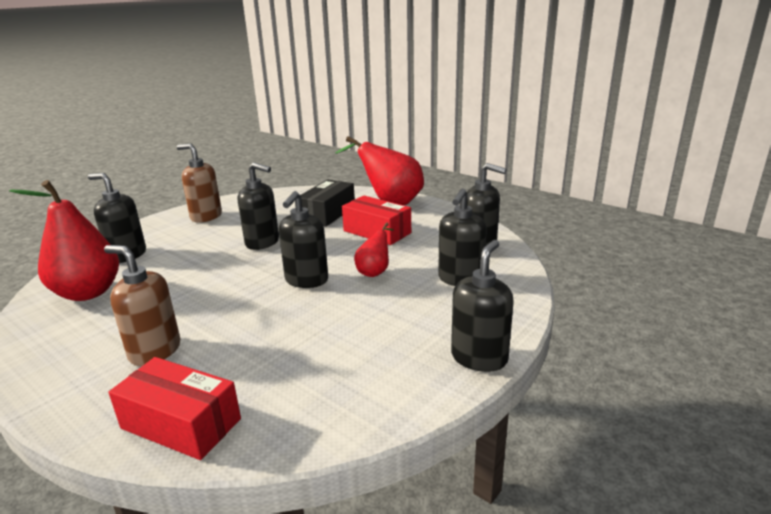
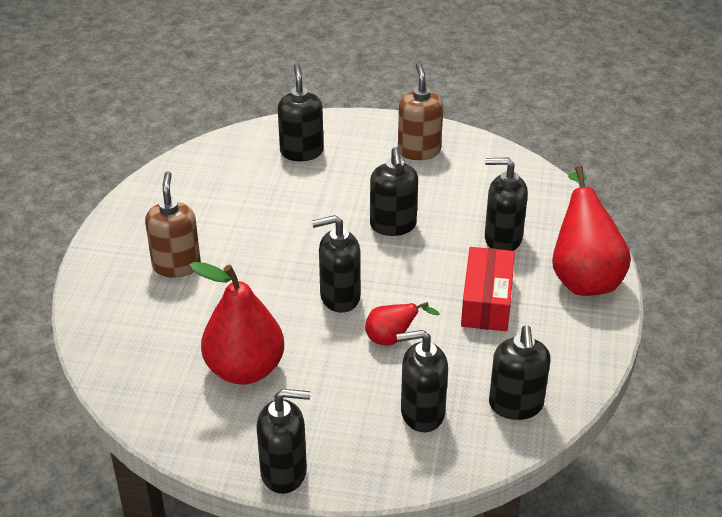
camera: 60 degrees right, 15 degrees up
(88, 293) = (227, 173): red pear -> red pear (245, 369)
(181, 423) = (109, 330): red box -> none
(327, 214) = (502, 239): black box -> black soap dispenser

